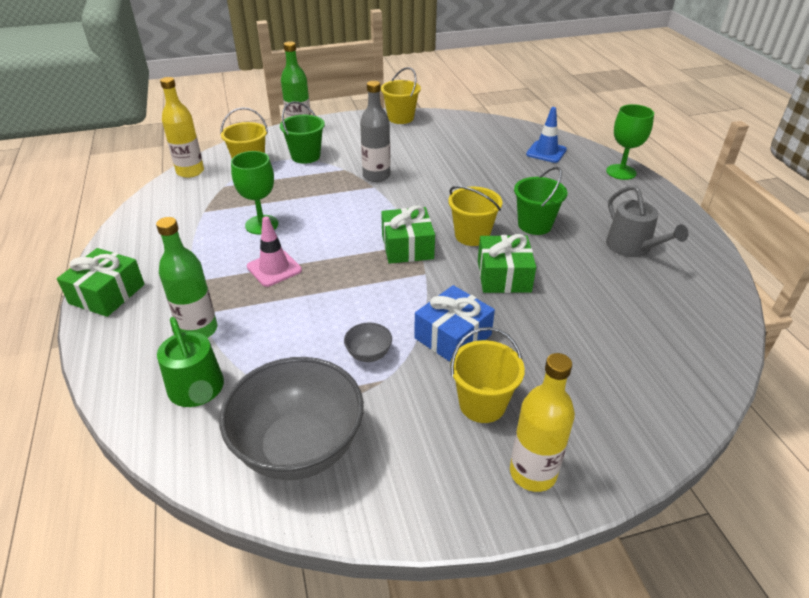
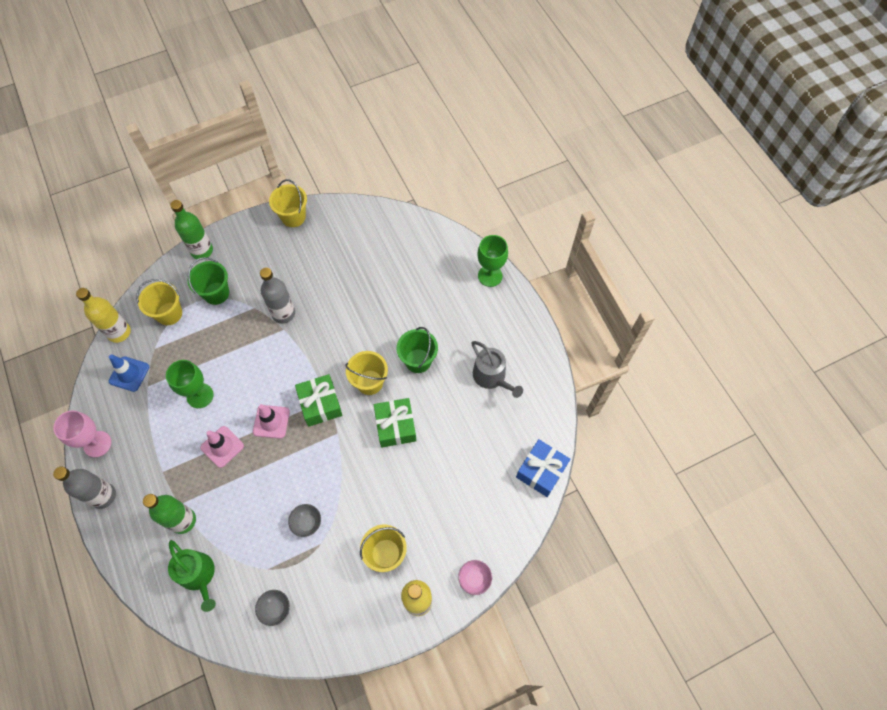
camera: 10 degrees left, 25 degrees up
(107, 294) = (103, 496): green gift -> grey bottle
(124, 249) = (97, 444): none -> pink goblet
(299, 448) = (275, 609): grey bowl -> grey bowl, size x0.41
(342, 254) = (271, 421): none -> pink traffic cone
(453, 336) = (362, 496): blue gift -> blue gift (541, 471)
(546, 152) = (427, 254): blue traffic cone -> blue traffic cone (129, 374)
(628, 456) = (474, 579): none -> pink bowl

